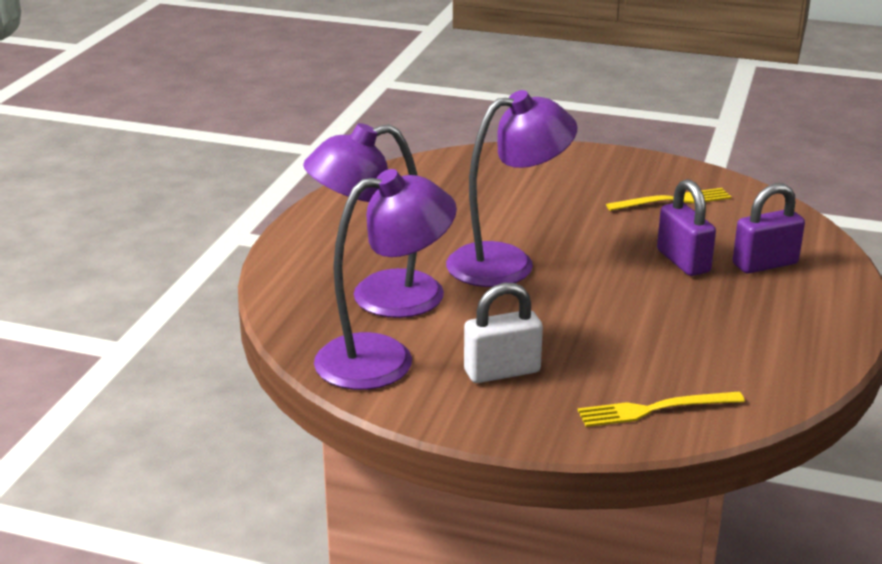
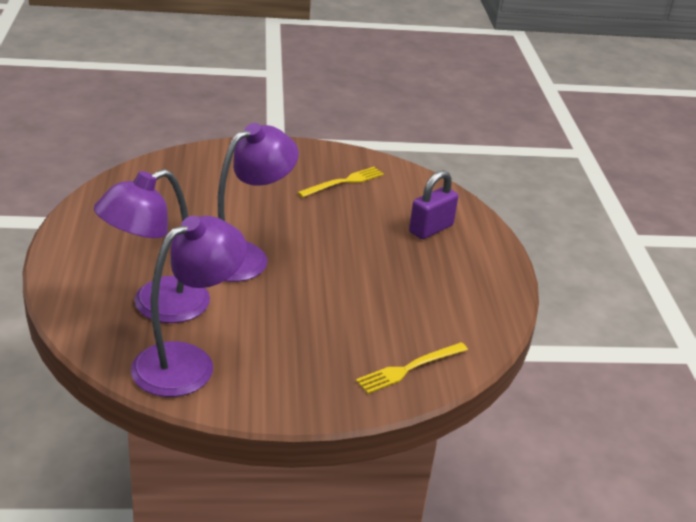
camera: 25 degrees left, 5 degrees up
(502, 371) = (285, 357): white padlock -> none
(683, 261) = (374, 235): purple padlock -> none

